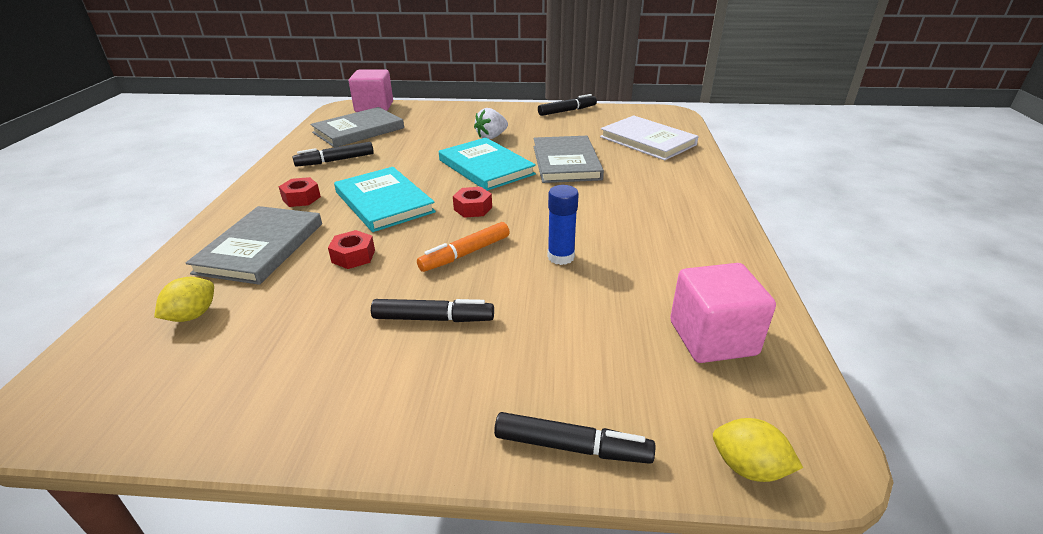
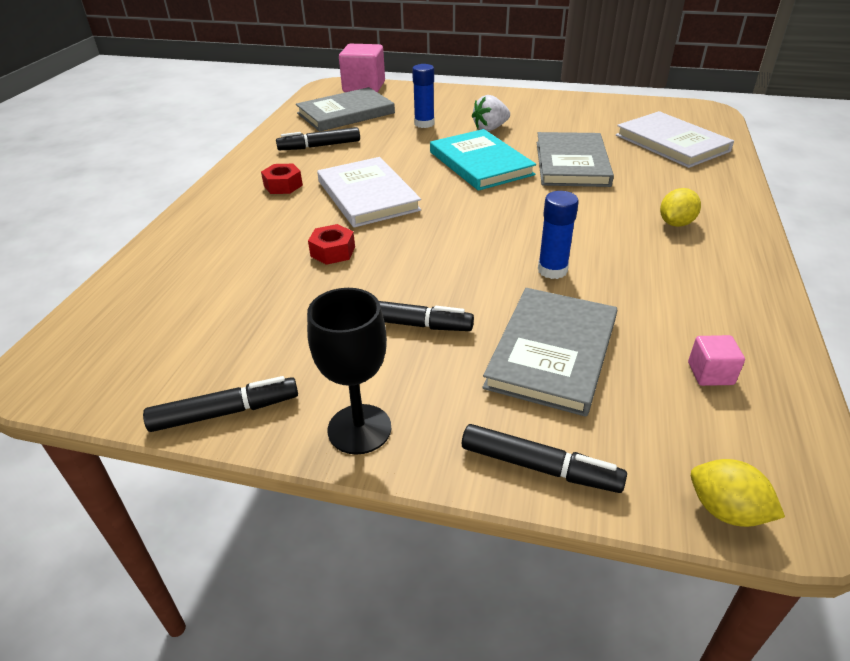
camera: 10 degrees right, 5 degrees up
(193, 315) = (175, 298): yellow lemon -> yellow lemon (675, 223)
(261, 248) = (241, 235): grey book -> grey book (552, 353)
(384, 202) = (367, 195): turquoise book -> white book
(391, 430) = (359, 429): none -> black goblet
(432, 136) = (424, 124): none -> blue glue stick
(465, 254) = (449, 258): orange marker -> none
(473, 208) = (461, 209): red nut -> none
(567, 111) = (581, 101): black marker -> black marker (225, 412)
(712, 338) = (710, 373): pink cube -> pink cube, size x0.49

